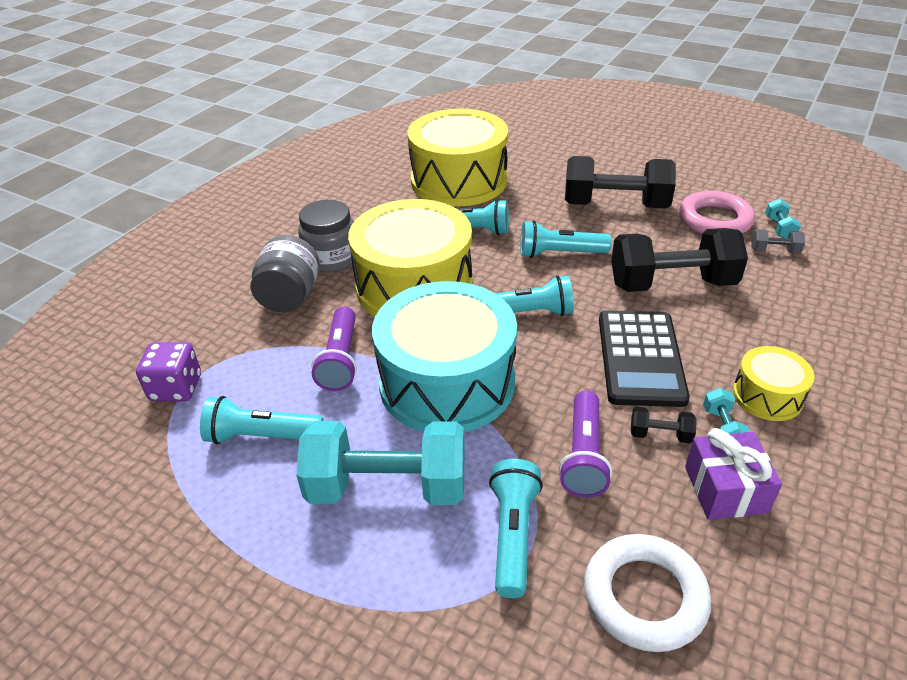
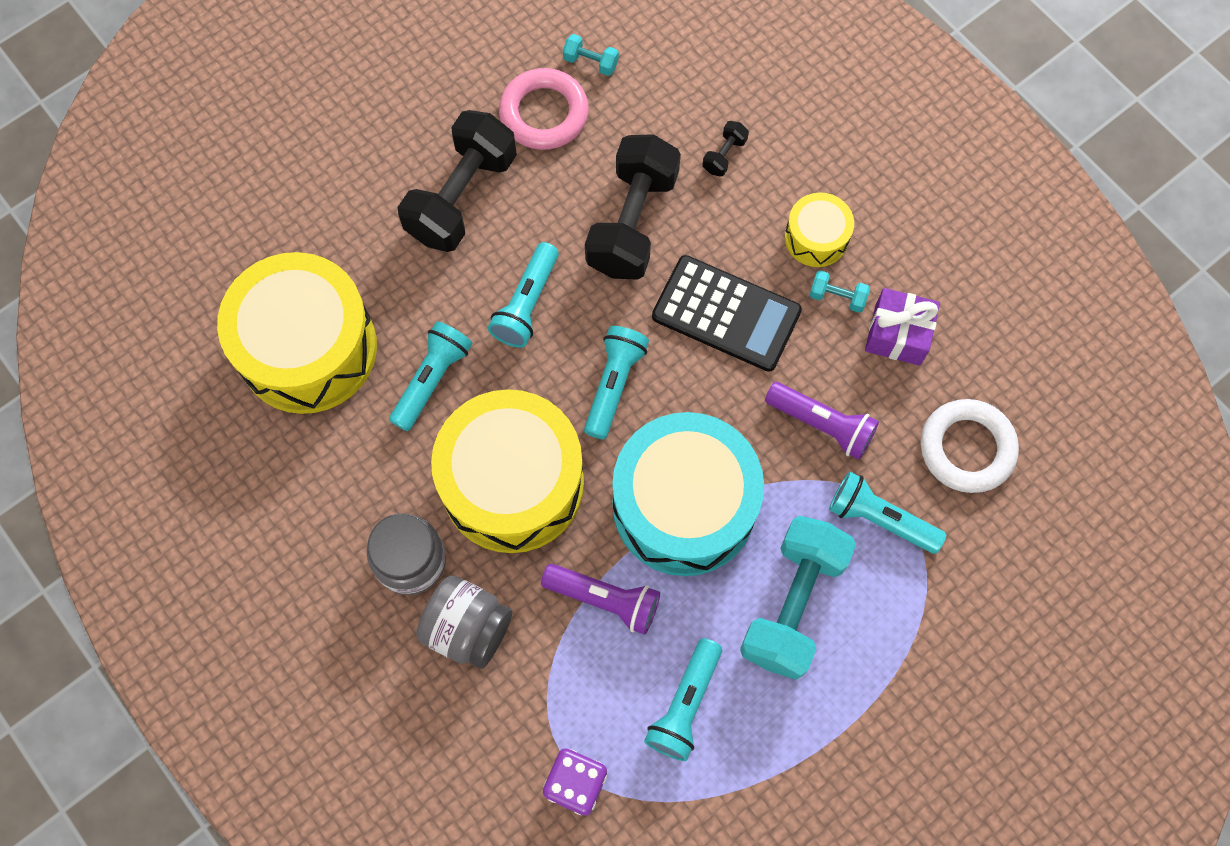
camera: 70 degrees left, 30 degrees up
(660, 435) = (824, 350): black dumbbell -> black dumbbell (724, 155)
(774, 250) = (625, 93): grey dumbbell -> none

